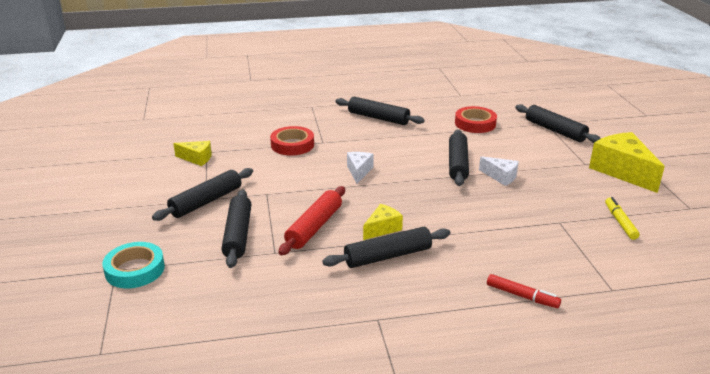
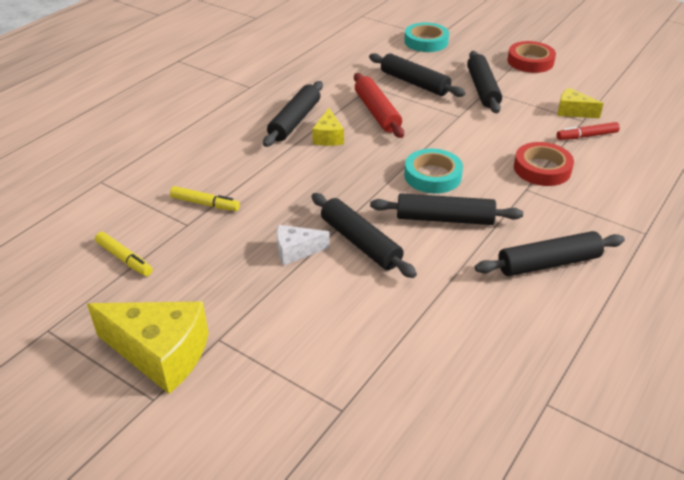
camera: 135 degrees right, 10 degrees up
(197, 158) = (572, 111): yellow cheese -> yellow cheese turned 60 degrees clockwise
(359, 171) = (432, 176): white cheese -> turquoise tape
(475, 123) = (432, 335): red tape -> red tape (530, 61)
(522, 296) = (168, 143): red marker -> red marker (586, 136)
(534, 228) = (205, 204): none -> yellow marker
(555, 130) = (314, 398): black rolling pin -> black rolling pin (444, 219)

